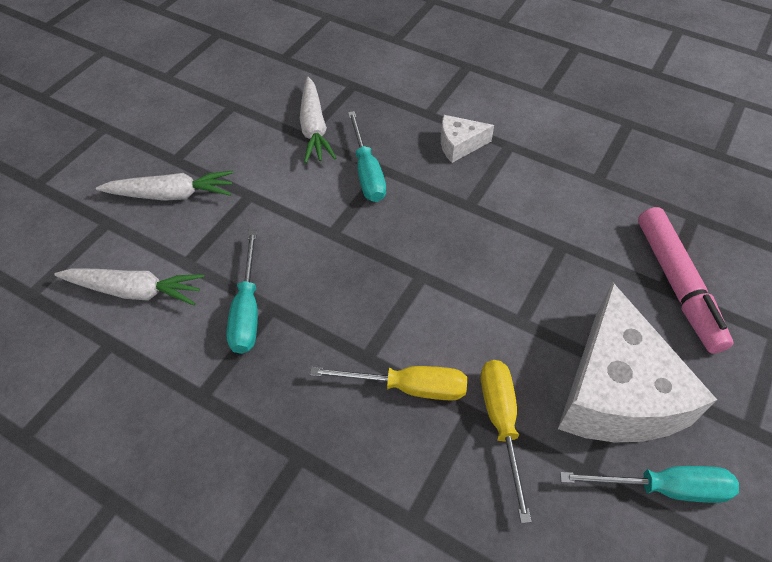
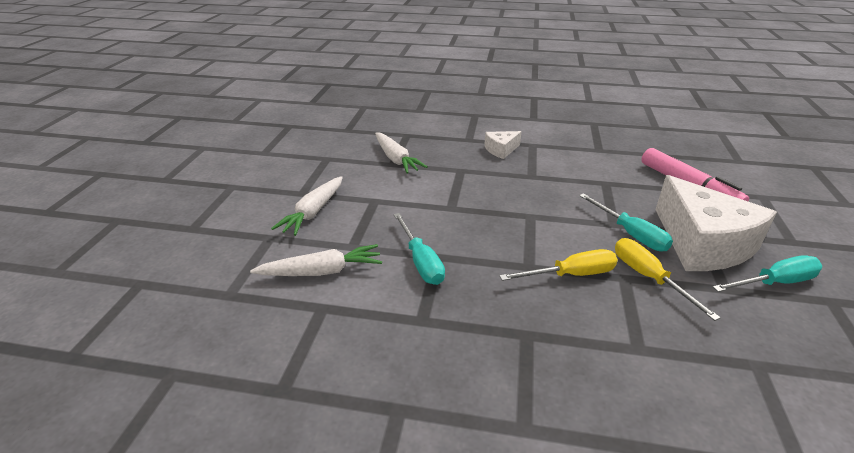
camera: 20 degrees left, 20 degrees down
(171, 195) = (313, 212): white carrot -> white carrot turned 135 degrees clockwise
(367, 172) = (451, 173): turquoise screwdriver -> turquoise screwdriver (630, 234)

